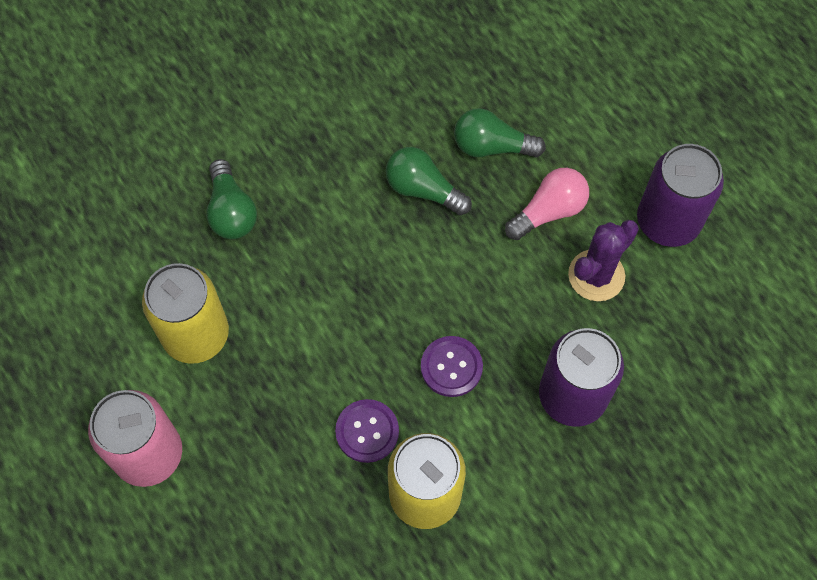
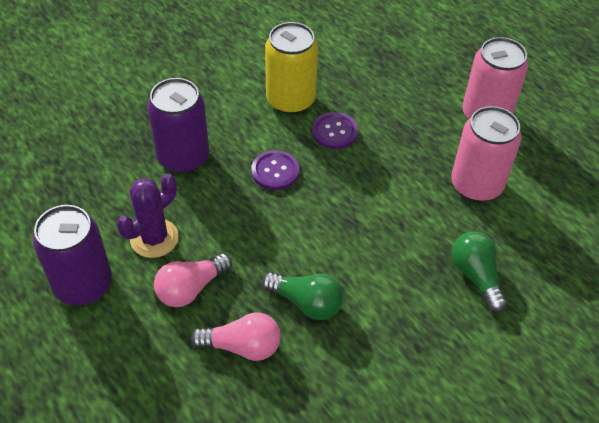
camera: 175 degrees right, 15 degrees down
(196, 335) = (476, 185): yellow can -> pink can
(492, 146) = (242, 346): green light bulb -> pink light bulb

